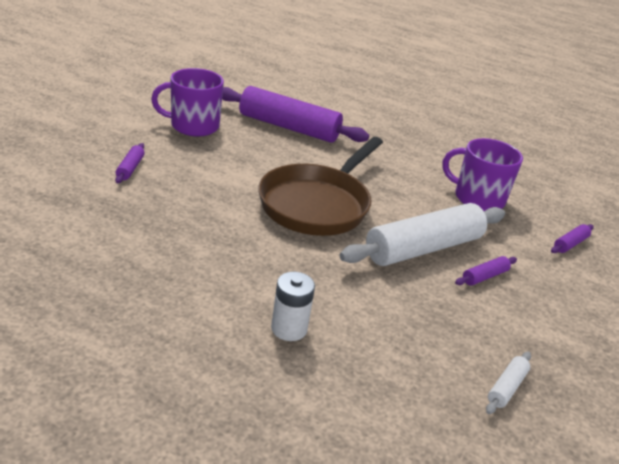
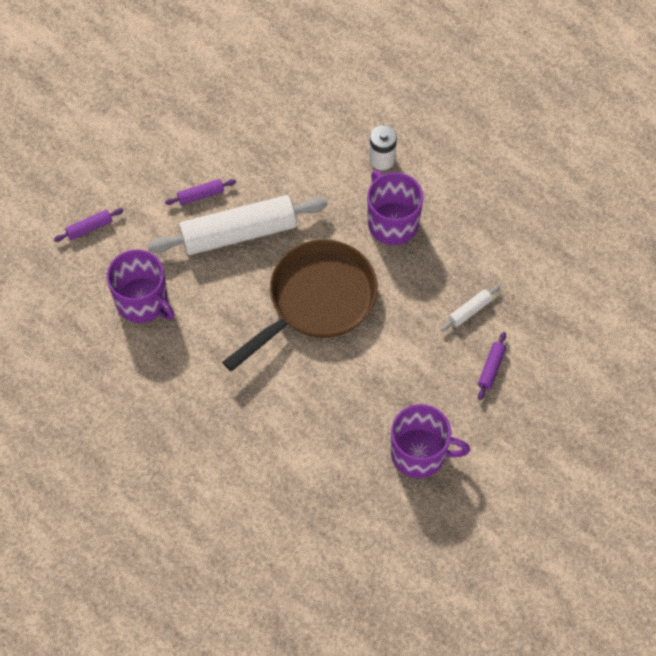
camera: 160 degrees left, 30 degrees up
(257, 267) = (392, 222): none -> purple mug
(288, 127) = (306, 450): purple rolling pin -> none
(506, 387) = (246, 96): white rolling pin -> white rolling pin (470, 311)

